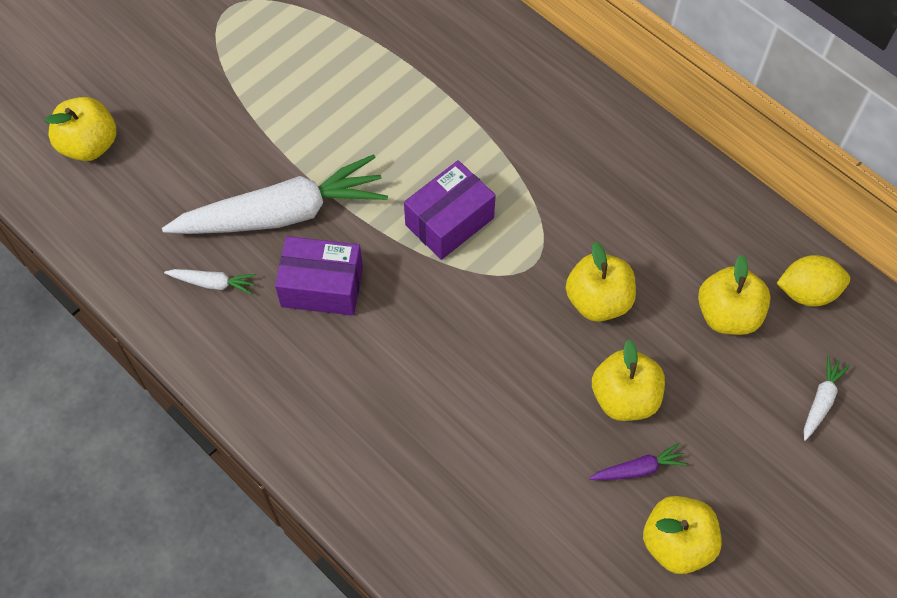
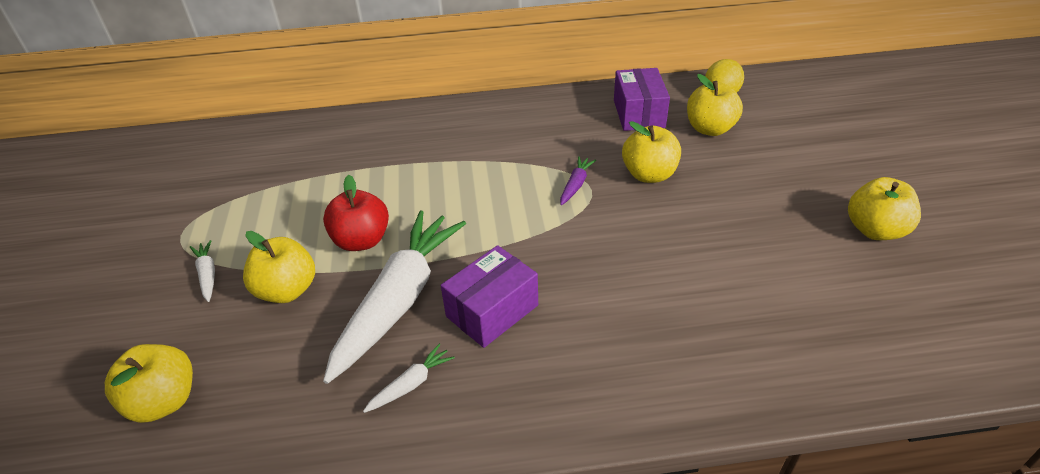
camera: 50 degrees left, 20 degrees down
(322, 136) = (361, 240): none -> red apple
(449, 221) = (513, 211): purple box -> purple box (639, 114)
(624, 397) = (737, 199): yellow apple -> yellow apple (287, 290)
(638, 469) = (801, 219): purple carrot -> purple carrot (576, 185)
(821, 401) = (803, 123): white carrot -> white carrot (207, 274)

